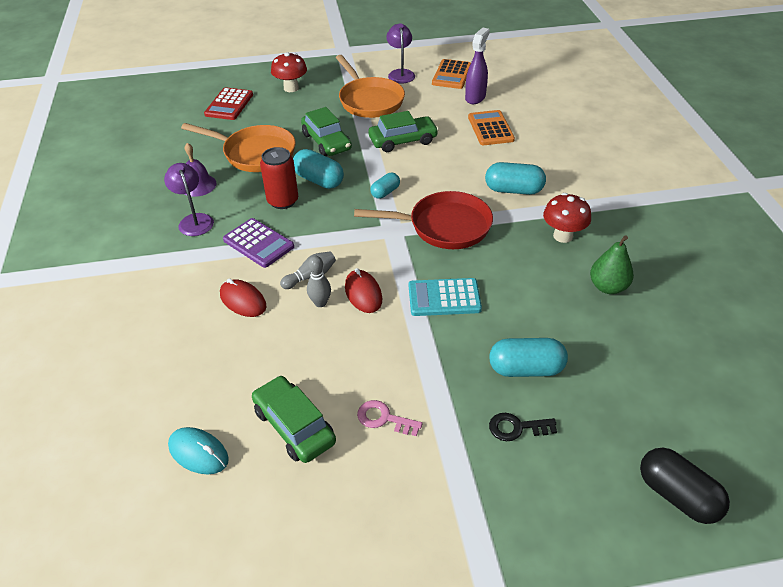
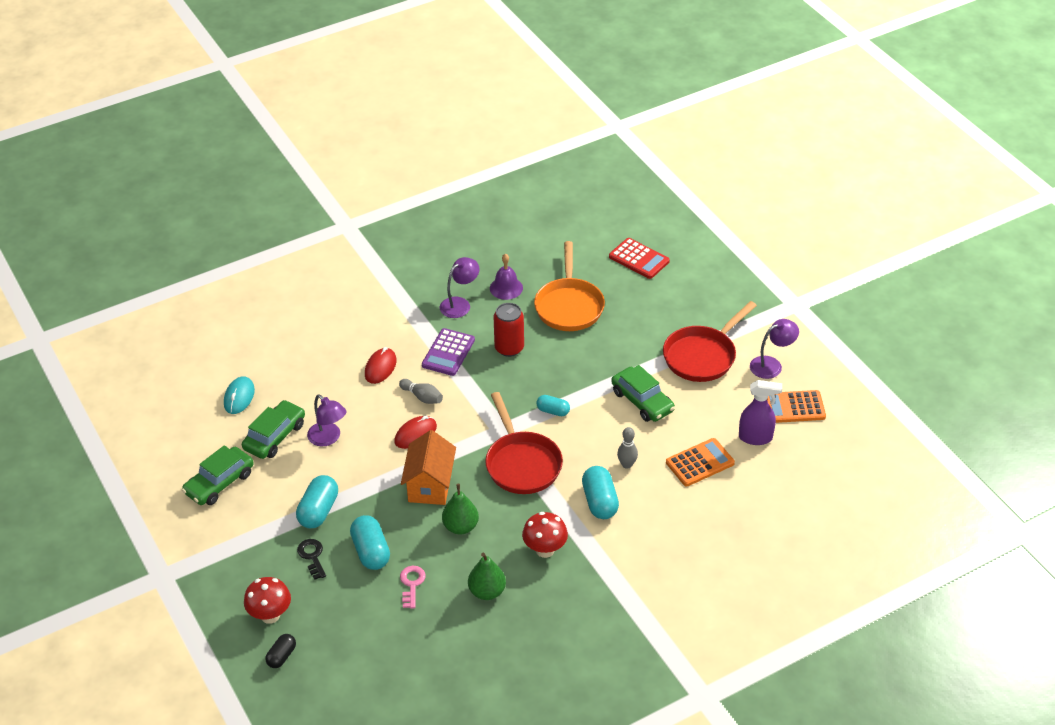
camera: 70 degrees right, 0 degrees up
(229, 104) = (639, 259): red calculator -> red calculator turned 135 degrees counterclockwise
(291, 88) = (693, 291): red mushroom -> red mushroom (270, 615)
(319, 180) = (549, 361): turquoise capsule -> turquoise capsule (318, 511)
(320, 303) = (395, 412): grey bowling pin -> grey bowling pin (627, 464)
(326, 142) = (612, 347): green car -> green car (219, 483)
(328, 371) = (328, 438): none -> purple lamp
(369, 100) = (702, 356): orange pan -> red pan
(384, 418) = (296, 481): pink key -> pink key (412, 584)
(444, 298) = (430, 485): turquoise calculator -> orange house
(513, 287) = (460, 527): none -> green pear
(677, 495) = (281, 656): black capsule -> black capsule, size x0.60

